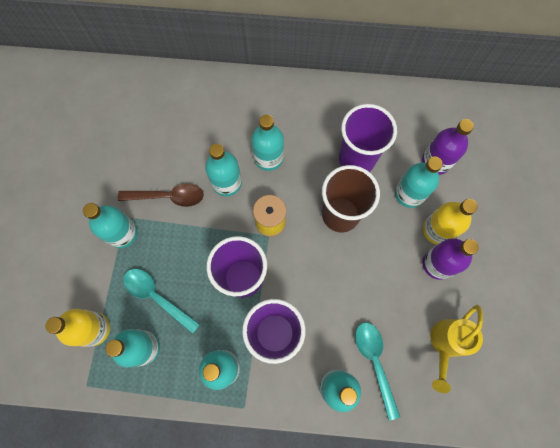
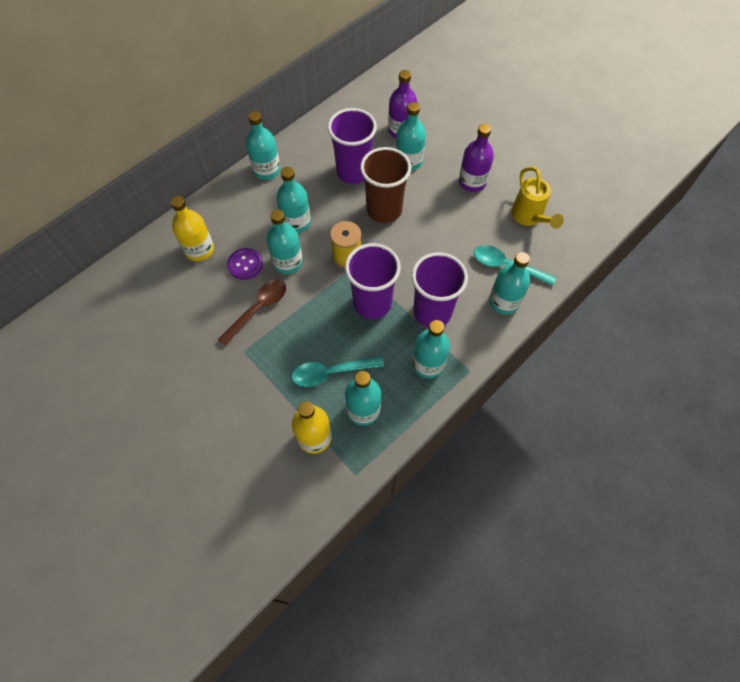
camera: 50 degrees left, 10 degrees down
(122, 233) = (255, 362): turquoise bottle -> turquoise bottle (267, 170)
(198, 154) = (245, 264): none -> purple button
(437, 230) = (449, 165): yellow bottle -> yellow bottle (199, 250)

